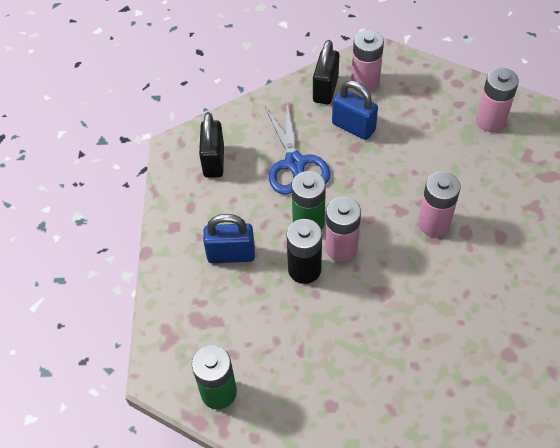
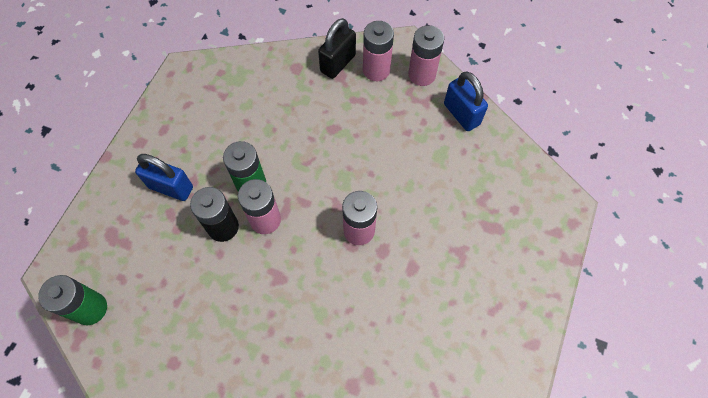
camera: 20 degrees right, 10 degrees up
(213, 161) = (205, 95): black padlock -> none
(295, 163) = (272, 124): blue scissors -> none
(353, 127) = (342, 109): blue padlock -> blue padlock (461, 114)
(490, 121) = (469, 151): pink battery -> pink battery (422, 75)

